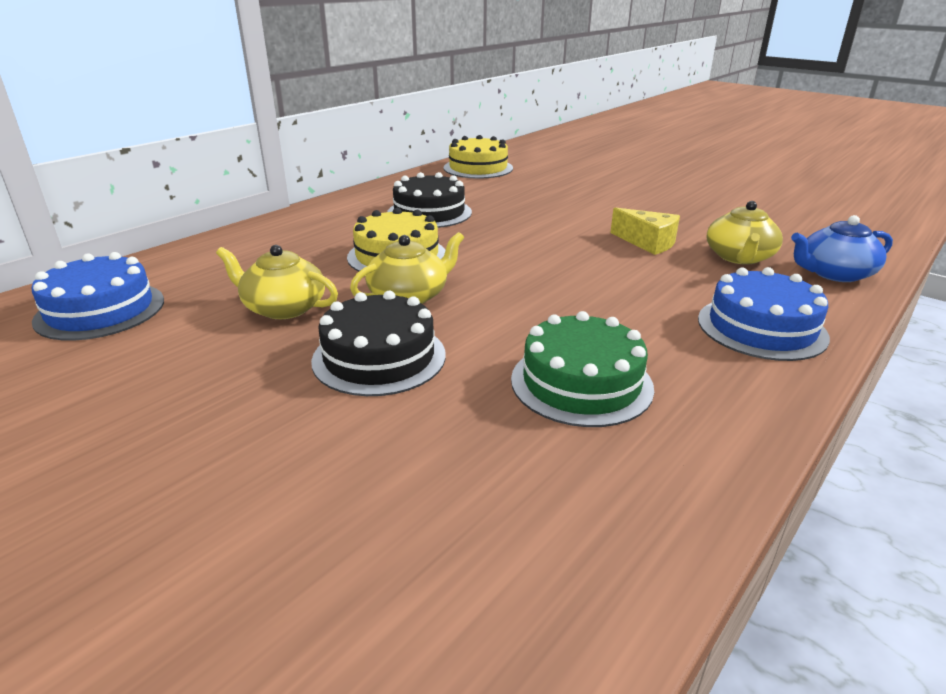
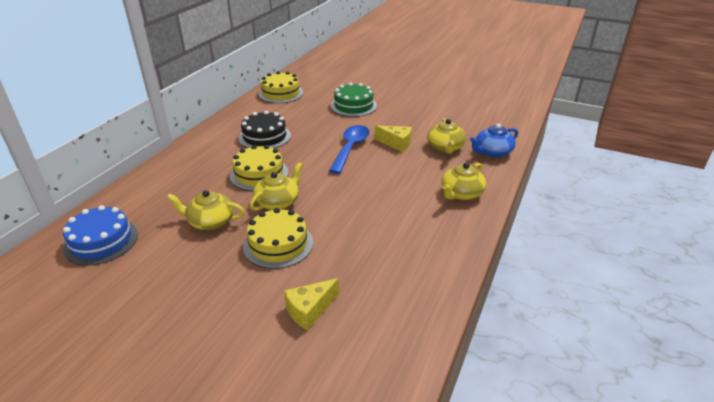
camera: 15 degrees left, 5 degrees up
(379, 357) = (278, 244): black cake -> yellow cake
(385, 482) = (309, 310): none -> yellow cheese
(564, 240) = (350, 148): none -> blue spoon
(581, 383) = (383, 241): green cake -> green cake (353, 106)
(761, 328) = (461, 193): blue cake -> yellow teapot

